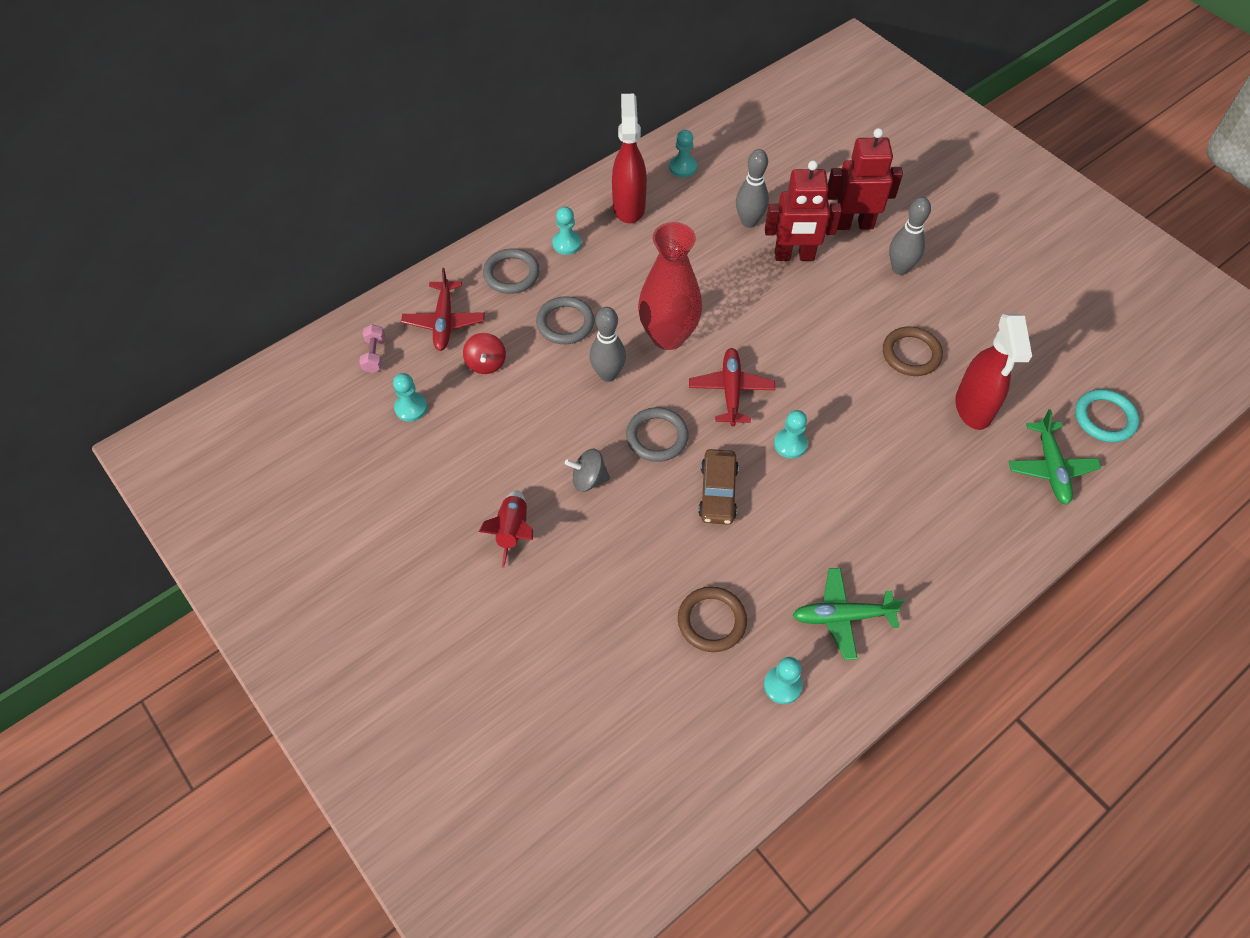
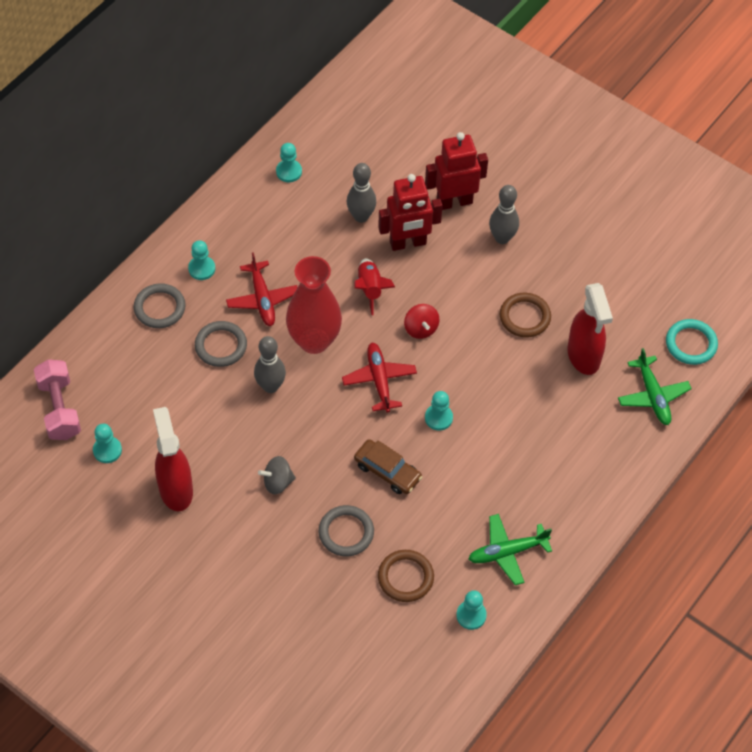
camera: 15 degrees left, 0 degrees up
(374, 355) = (59, 409): pink dumbbell -> pink dumbbell, size x1.85
(444, 322) = (112, 365): red plane -> red plane (262, 299)
(486, 363) = (161, 397): red spinning top -> red spinning top (421, 329)
(512, 531) = (226, 539): red rocket -> red rocket (370, 289)
(629, 206) = (249, 221): red spray bottle -> red spray bottle (176, 489)
(657, 437) = (326, 434): grey ring -> grey ring (346, 532)
(718, 492) = (387, 471): brown car -> brown car turned 45 degrees counterclockwise

